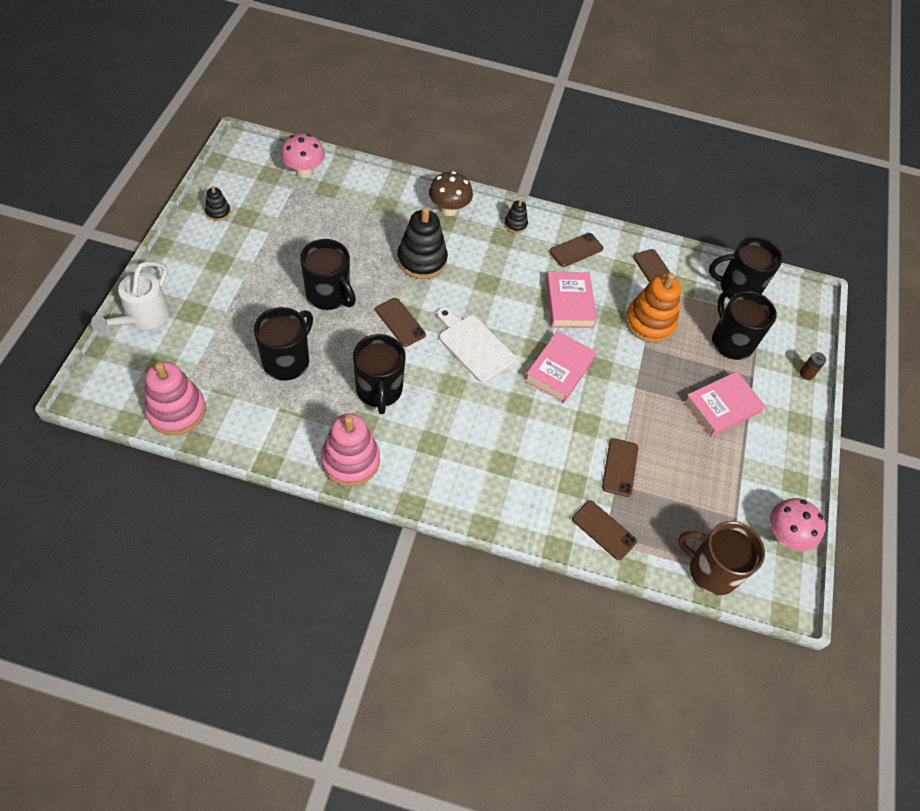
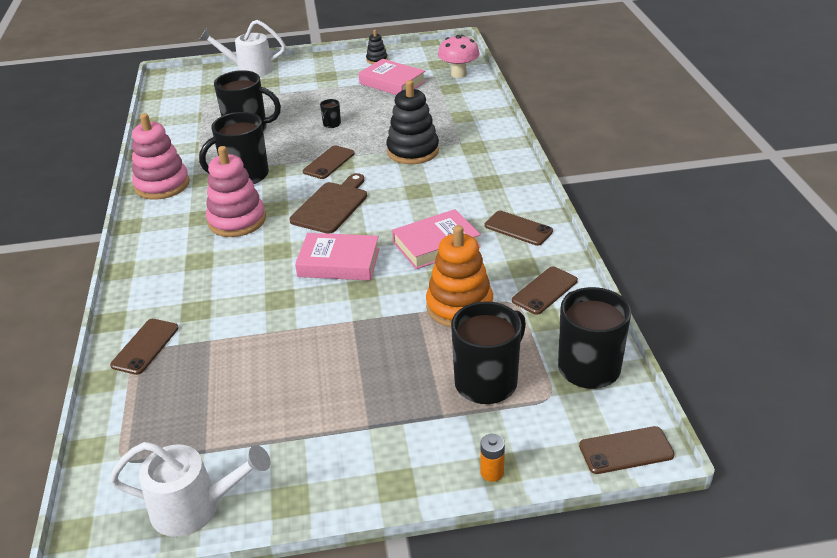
camera: 75 degrees right, 20 degrees down
(176, 411) = (172, 106): pink stacking toy -> pink stacking toy (237, 220)
(329, 295) = (331, 124): black mug -> black mug, size x0.43
(449, 209) = (491, 145): brown mushroom -> none
(474, 345) = (331, 206): white cutting board -> brown cutting board
(515, 224) = (514, 184): black stacking toy -> none
(620, 467) = (233, 337): brown phone -> brown phone (626, 450)
(711, 570) = (120, 446): brown mug -> none
(721, 407) = (371, 398): pink book -> pink book (392, 82)
(785, 536) = (196, 507): pink mushroom -> white watering can
(806, 374) = (492, 472): brown battery -> orange battery

